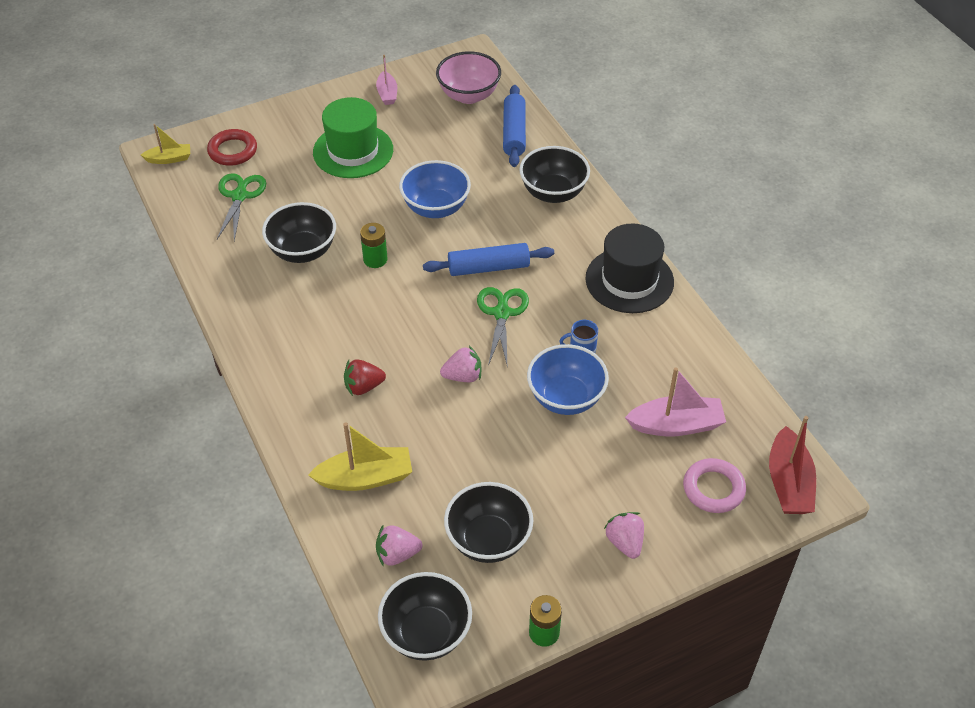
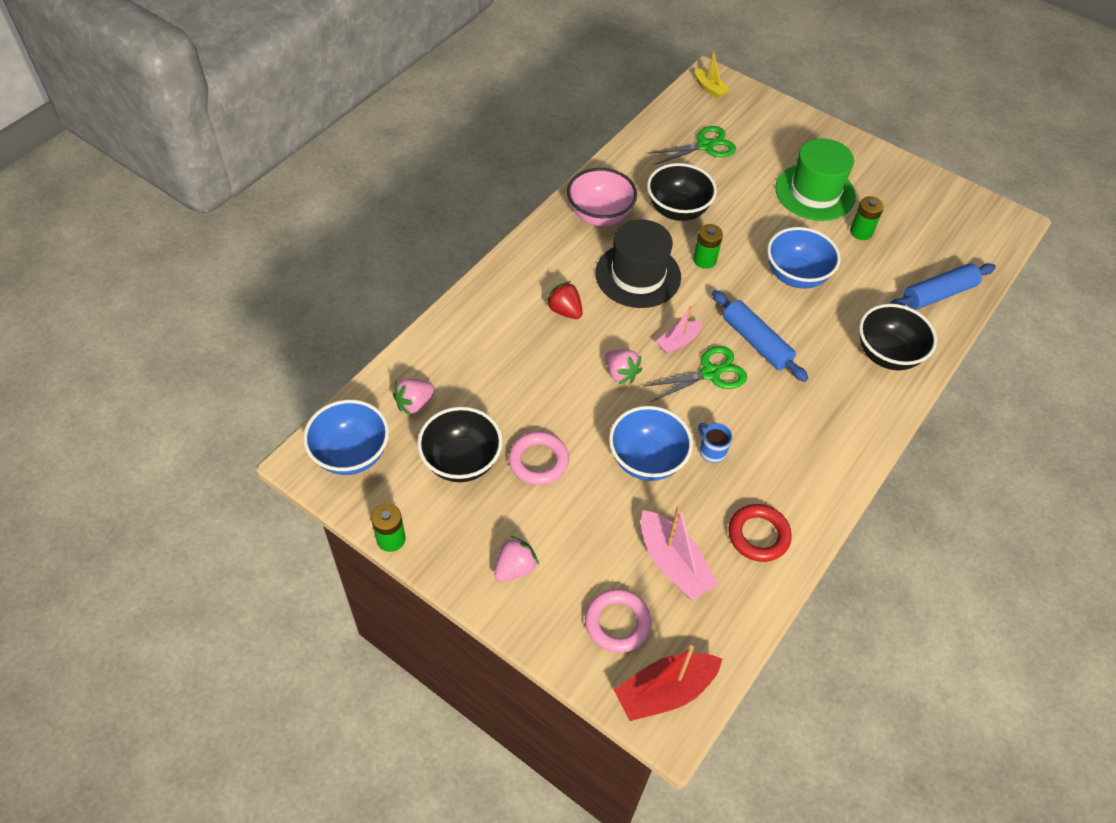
camera: 60 degrees right, 5 degrees up
(233, 151) = (749, 120): red ring -> red ring (758, 535)
(365, 478) = (475, 351): yellow boat -> none
(387, 94) = (904, 185): pink boat -> pink boat (678, 342)
(397, 554) = (414, 403): pink strawberry -> pink strawberry turned 90 degrees counterclockwise
(418, 145) = (861, 232): none -> green battery
(426, 633) = (351, 454): black bowl -> blue bowl
(469, 95) = (956, 241): pink bowl -> pink bowl (599, 215)
(522, 478) = (538, 461): none -> pink ring
(629, 280) = (825, 458): black hat -> black hat (638, 275)

